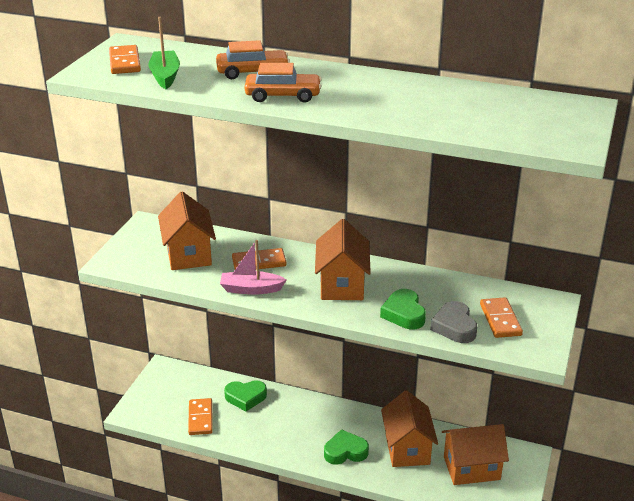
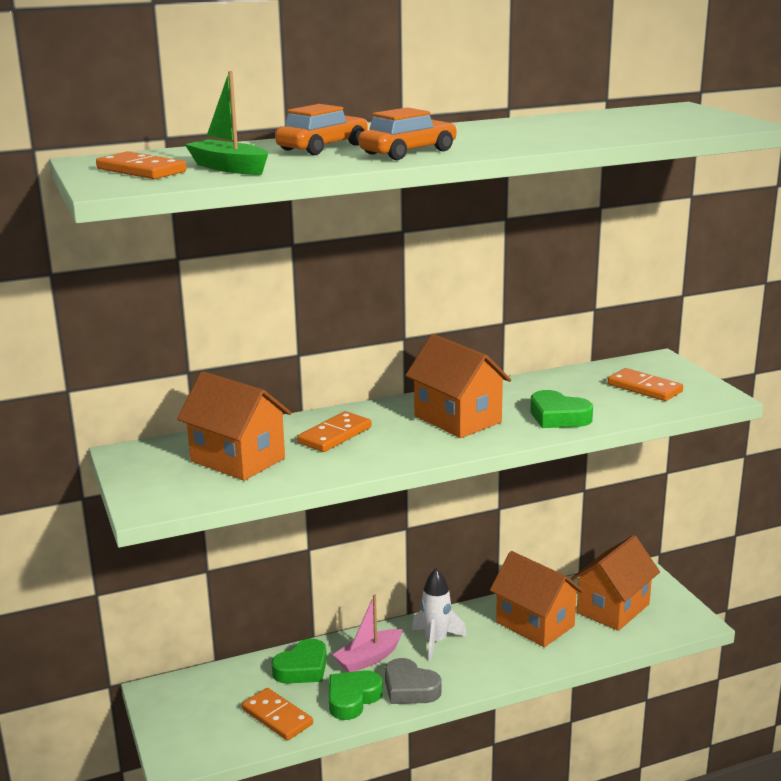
camera: 40 degrees left, 10 degrees down
(251, 289) = (371, 459): pink boat -> pink boat (368, 658)
(335, 424) = (436, 642): none -> white rocket
(345, 452) = (481, 660): green heart -> green heart (352, 699)
(454, 327) = (619, 408): grey heart -> grey heart (410, 688)

